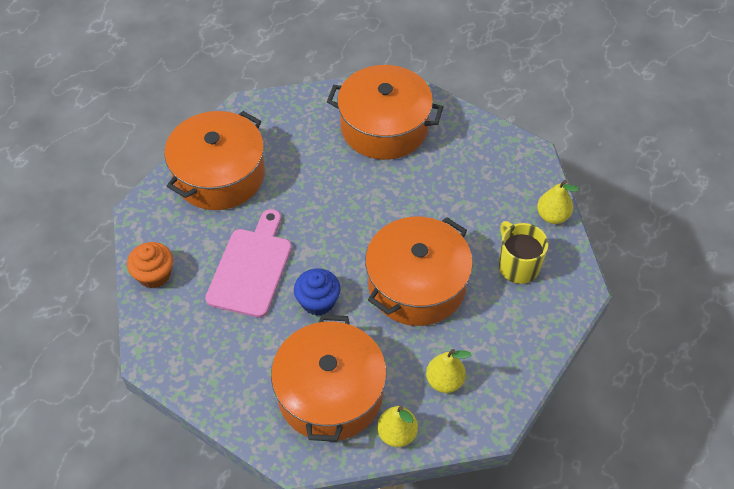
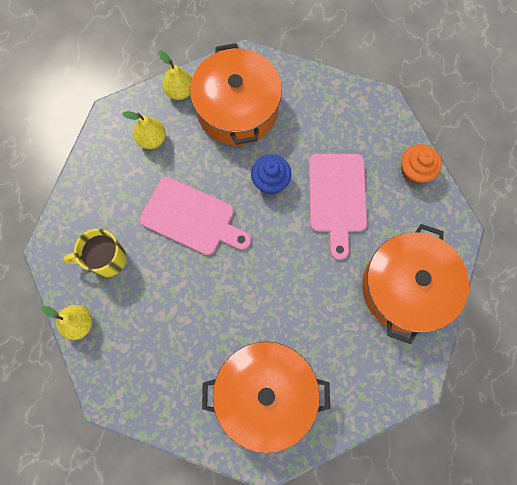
camera: 165 degrees right, 20 degrees up
(416, 284) = (192, 218): orange pot -> pink cutting board
(517, 266) = (106, 259): yellow mug -> yellow mug turned 120 degrees clockwise

